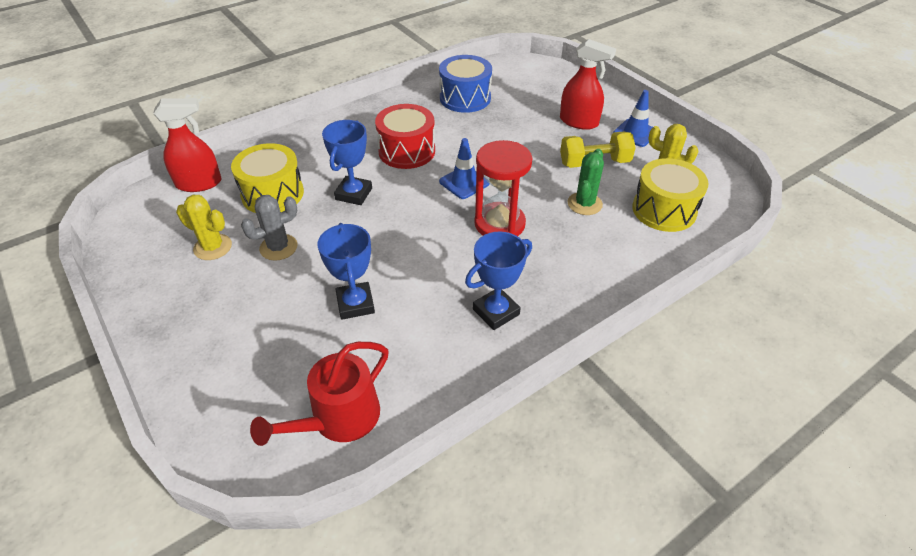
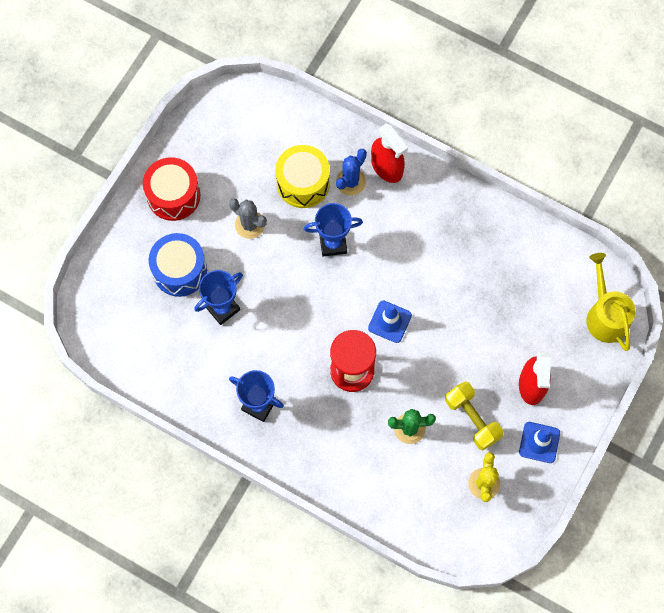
camera: 65 degrees right, 25 degrees up
(199, 183) = (288, 121): red spray bottle -> red spray bottle (387, 167)
(213, 247) = (228, 180): yellow cactus -> none
(302, 163) = (350, 182): none -> blue cactus
(339, 418) = (132, 348): red watering can -> none
(407, 151) = (409, 255): red drum -> red drum (173, 195)
(465, 98) = (518, 266): blue drum -> blue drum (180, 270)
(538, 72) = (605, 315): none -> yellow watering can
(664, 210) = (433, 495): yellow drum -> none

